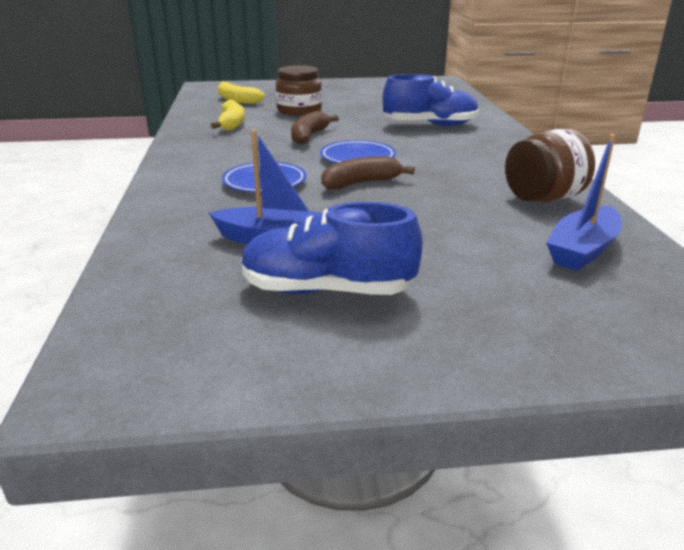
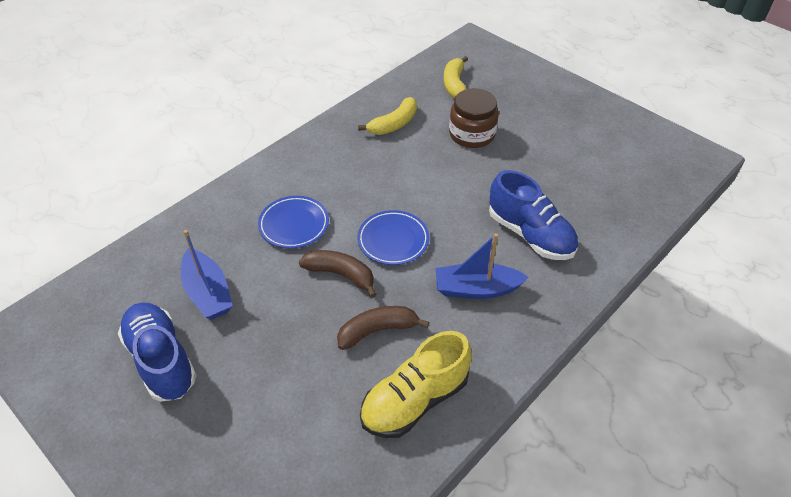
camera: 50 degrees right, 20 degrees up
(309, 136) = (413, 182): brown banana -> brown banana (377, 330)
(543, 198) = (415, 400): brown jar -> yellow shoe
(582, 250) = (327, 469): blue boat -> blue boat (476, 289)

